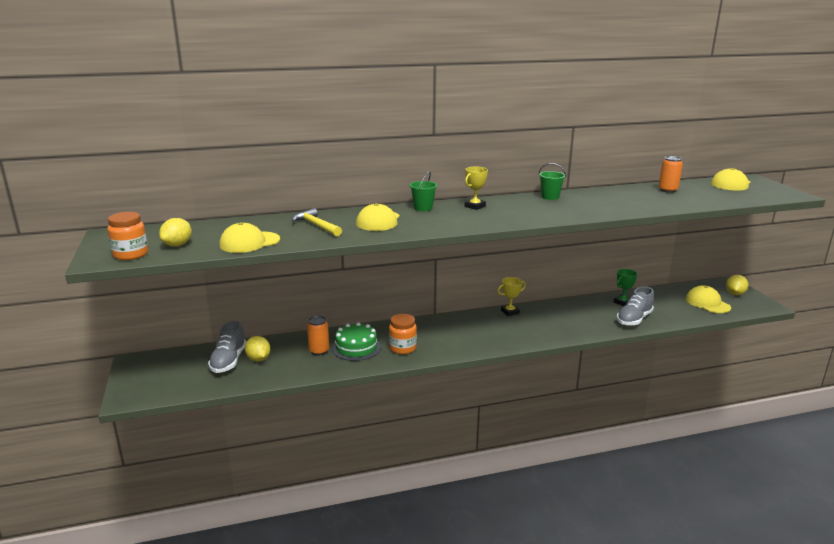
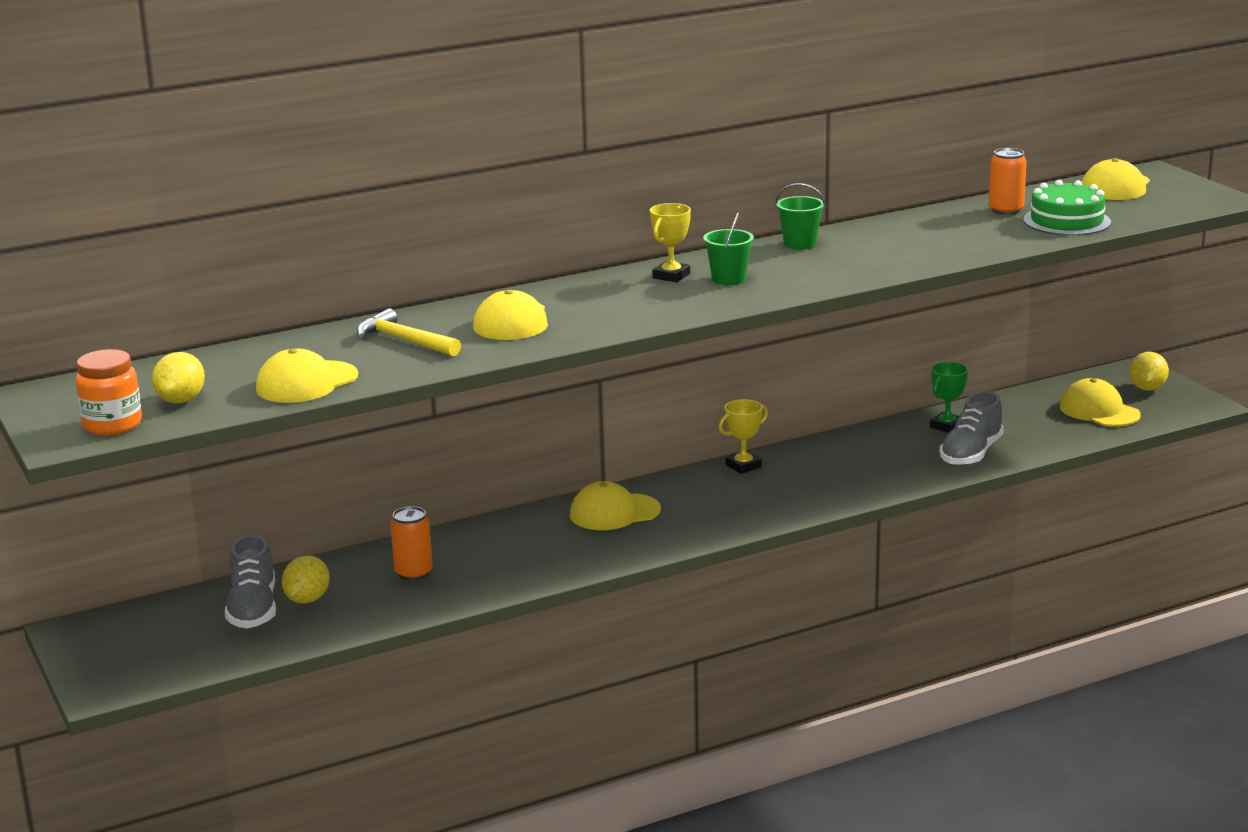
camera: 10 degrees left, 0 degrees up
(258, 359) = (307, 599): yellow lemon -> yellow lemon turned 60 degrees clockwise
(356, 347) = (480, 559): green cake -> green cake (1066, 221)
(402, 348) = (566, 550): orange jar -> none
(423, 208) = (579, 288): green bucket -> green bucket (728, 279)
(435, 329) = (614, 512): none -> yellow cap

